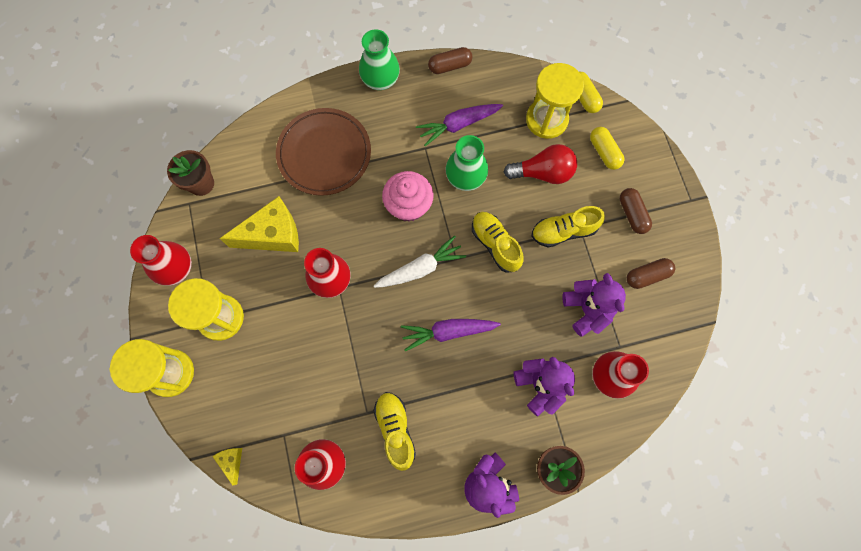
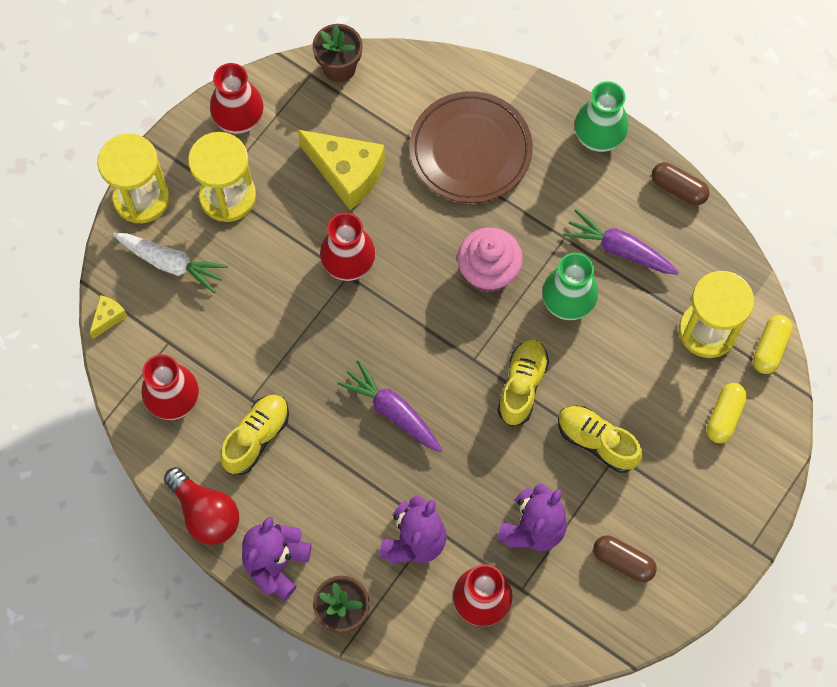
camera: 50 degrees right, 5 degrees down
(421, 268) = (434, 335): white carrot -> white carrot (172, 264)
(543, 173) = (643, 372): red light bulb -> red light bulb (205, 513)
(632, 214) = (679, 497): brown capsule -> none

